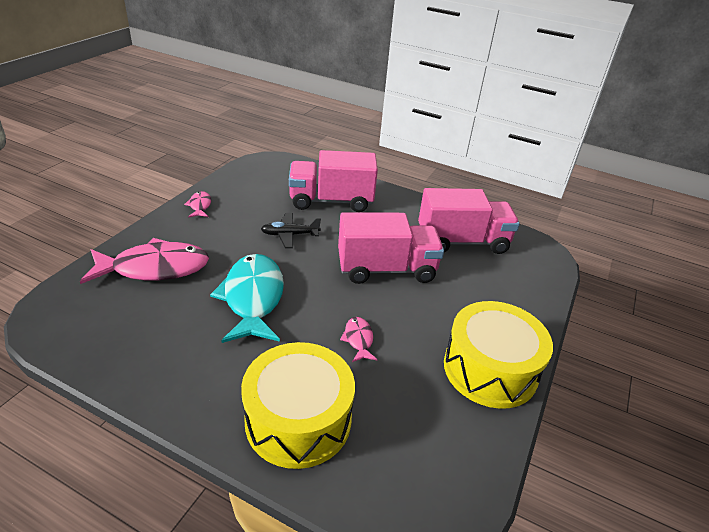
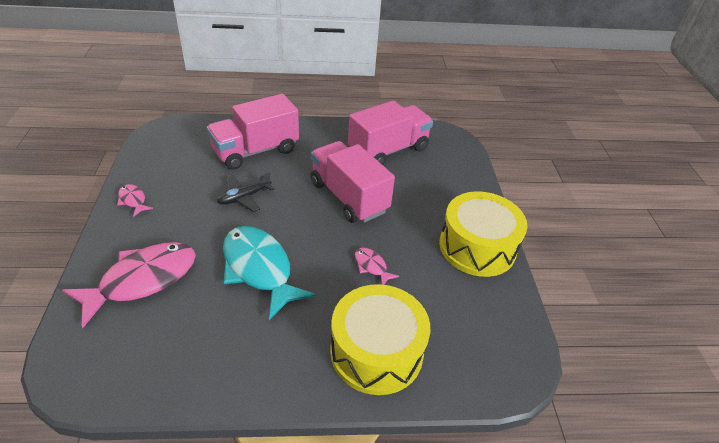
camera: 30 degrees left, 5 degrees up
(386, 269) = (348, 197): pink truck -> pink truck turned 90 degrees counterclockwise

